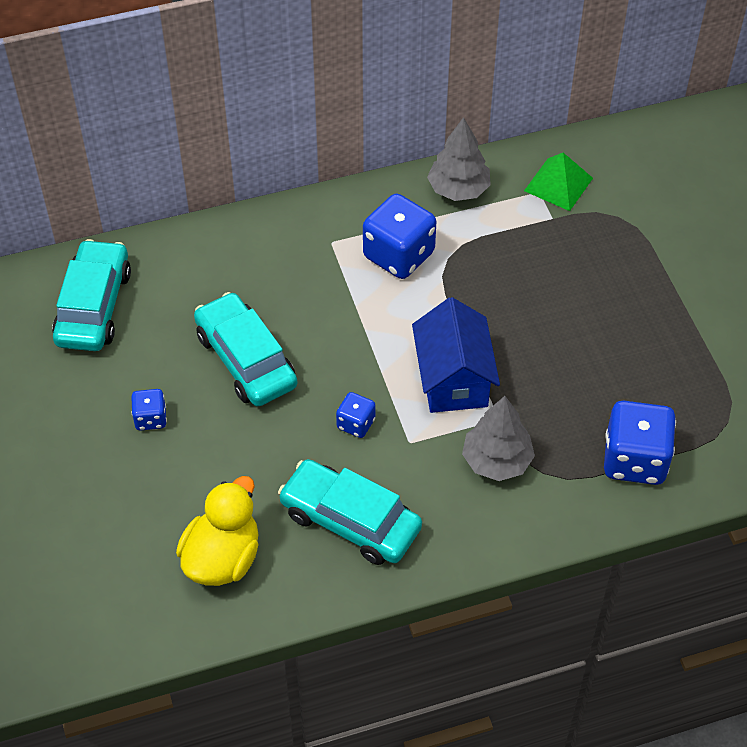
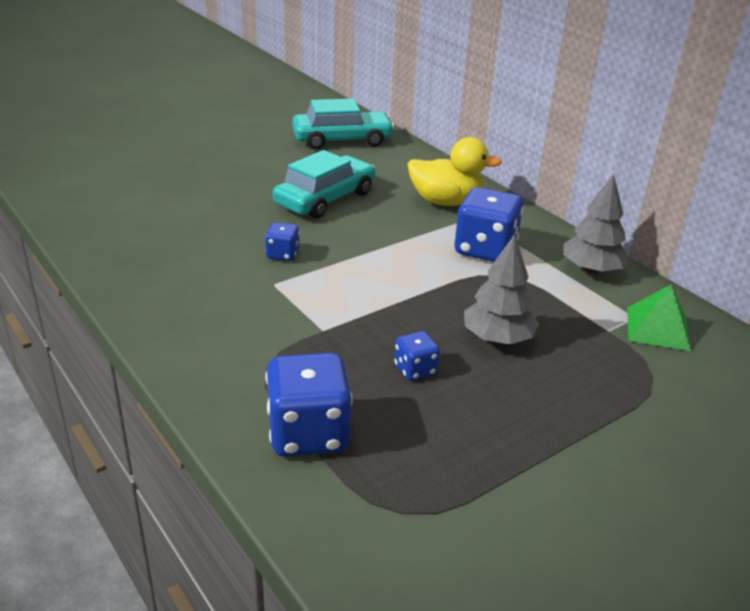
camera: 70 degrees right, 20 degrees down
(150, 418) = (251, 172): blue dice -> blue dice (415, 370)
(222, 558) = (127, 216): yellow duck -> yellow duck (446, 202)
(350, 521) = (177, 266): turquoise car -> none
(453, 379) = (358, 297): blue house -> none
(497, 460) = (271, 335): grey tree -> grey tree (497, 338)

